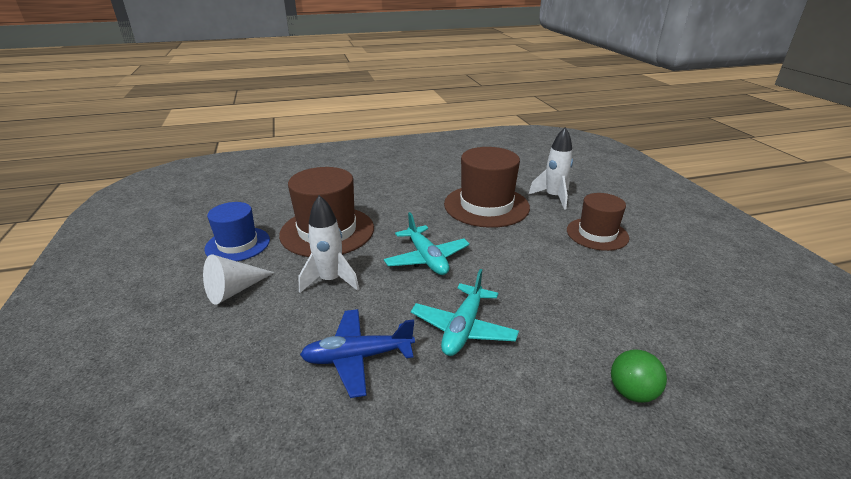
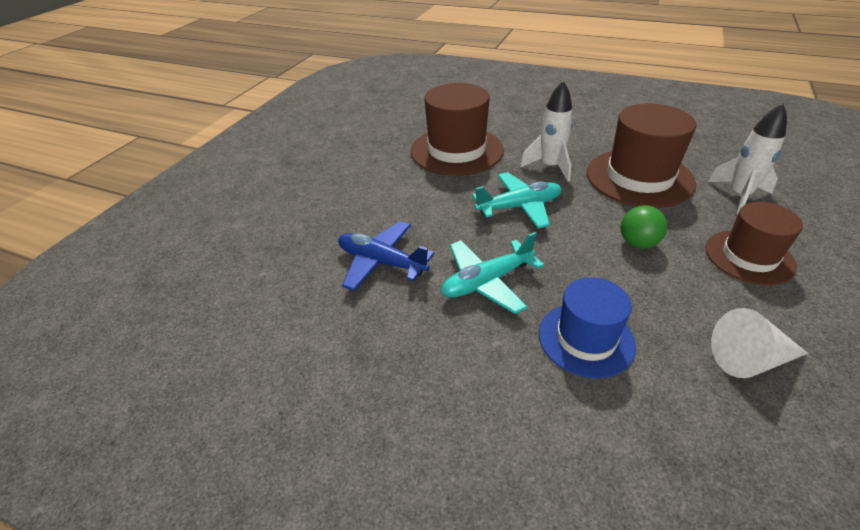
camera: 40 degrees right, 10 degrees up
(234, 290) = (347, 173): white cone -> white cone (749, 359)
(238, 244) = (380, 138): blue hat -> blue hat (586, 339)
(330, 280) = (419, 193): white rocket -> white rocket (550, 167)
(426, 258) = (519, 207): turquoise plane -> turquoise plane turned 120 degrees counterclockwise
(632, 392) = (589, 422): green ball -> green ball (638, 243)

